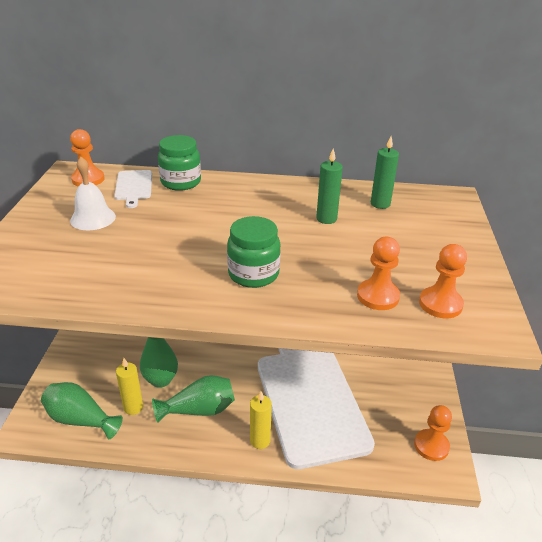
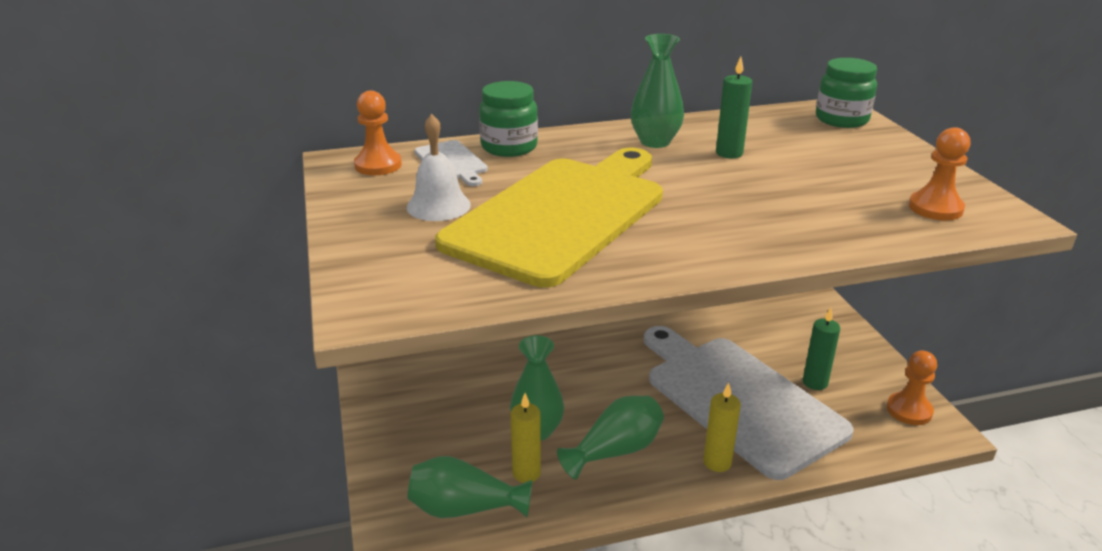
camera: 20 degrees left, 5 degrees down
(161, 243) = (561, 215): none -> yellow cutting board
(253, 274) = (709, 222): green jar -> green jar (841, 119)
(282, 198) = (655, 142): none -> green vase
(378, 296) = (866, 215): orange pawn -> none
(380, 204) = (771, 128): green candle -> green candle (815, 382)

